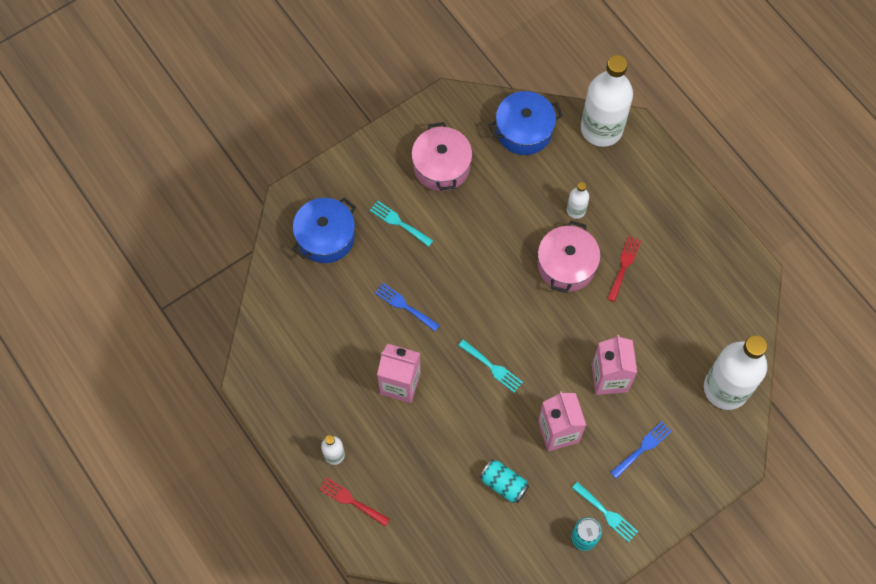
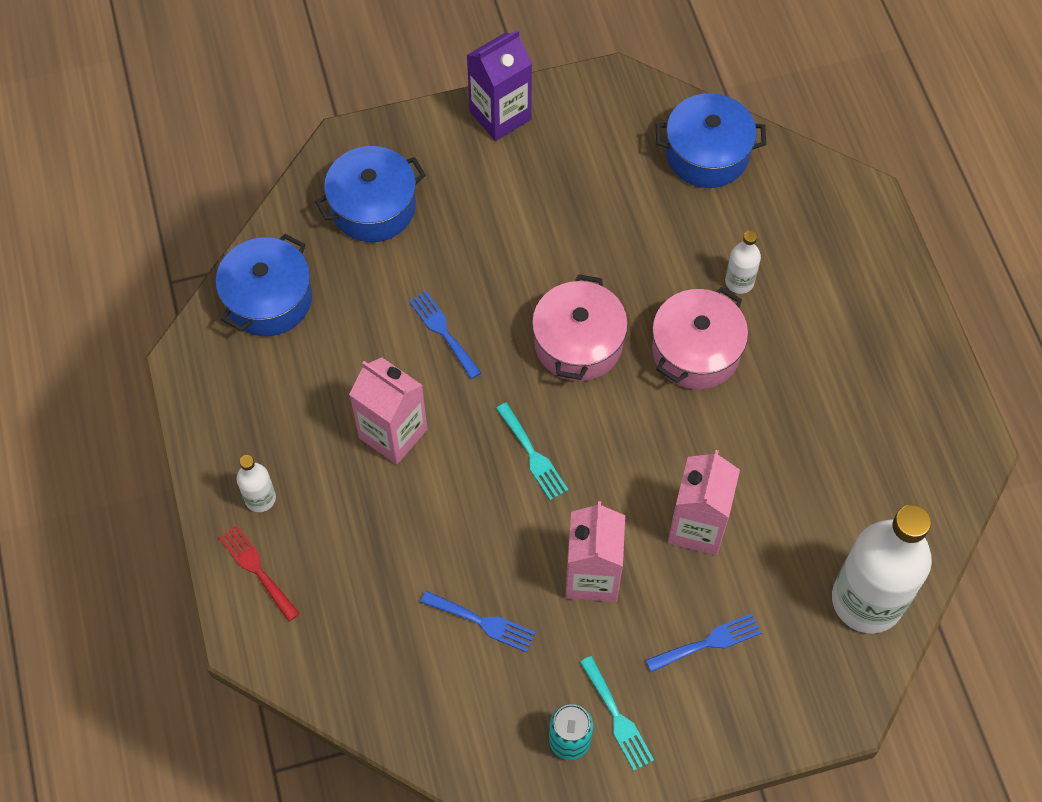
camera: 20 degrees right, 5 degrees down
(284, 322) = (268, 299): none -> blue pot
(382, 147) = (500, 115): none -> purple carton
(398, 222) = (481, 219): turquoise fork -> none
(441, 166) = (572, 165): pink pot -> pink pot (578, 343)
(503, 484) = (483, 622): turquoise can -> blue fork
(601, 129) = (819, 185): white bottle -> none
(624, 266) = (780, 379): red fork -> none

